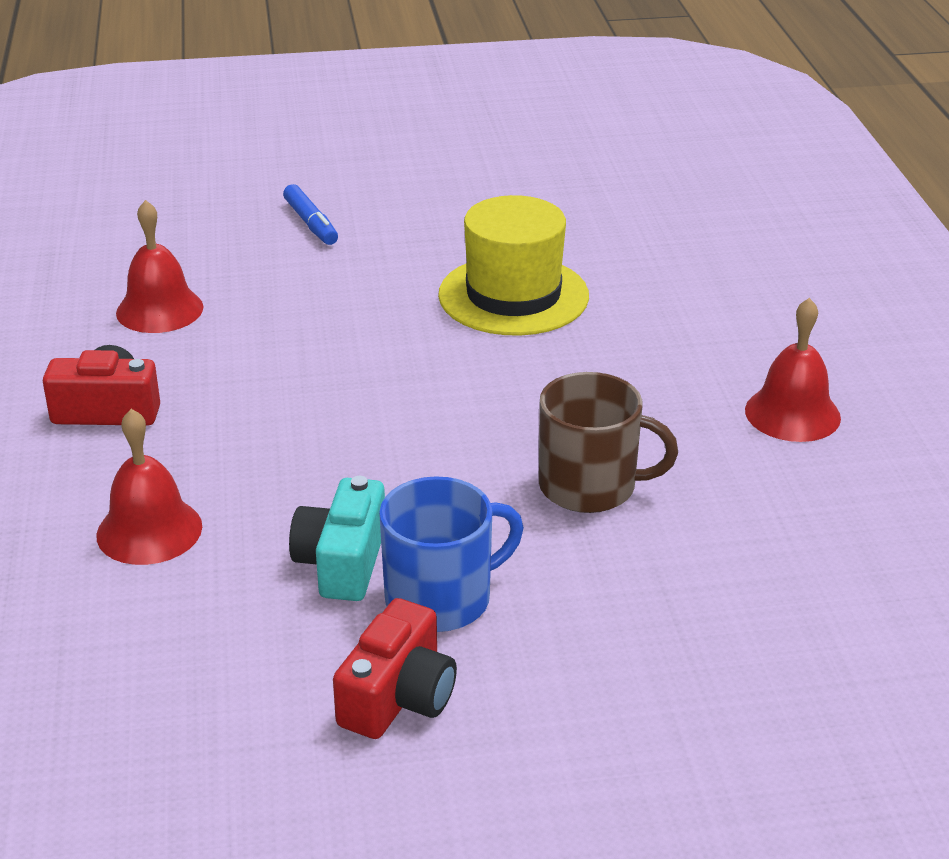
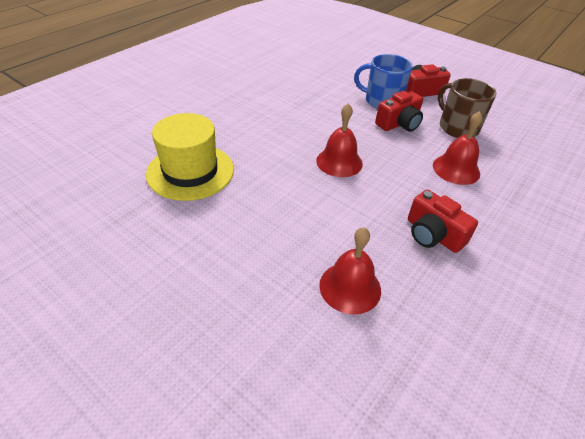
camera: 135 degrees left, 10 degrees up
(311, 223) = (185, 297): blue marker -> none
(342, 562) = (399, 123): turquoise camera -> red camera
(590, 486) = (297, 99): brown mug -> brown mug (457, 127)
(792, 413) = (206, 81): red bell -> red bell (339, 162)

